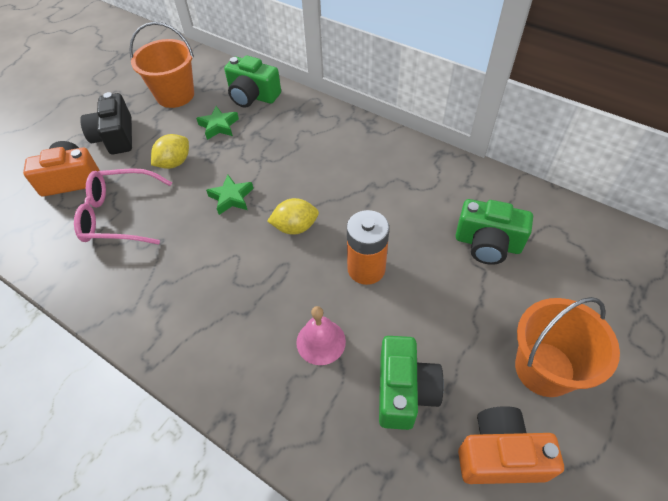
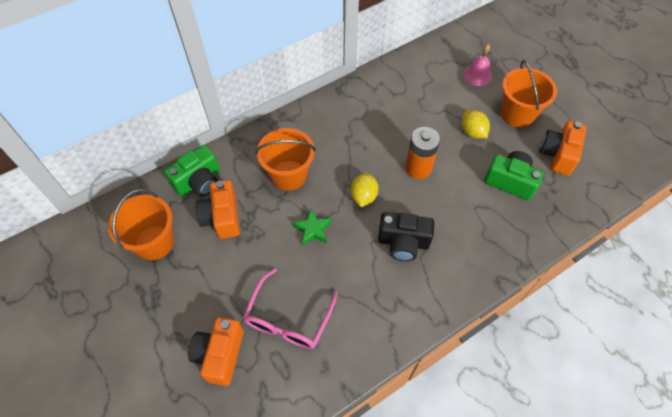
camera: 70 degrees left, 5 degrees up
(115, 137) = (182, 306): black camera -> black camera (403, 242)
(174, 163) = (248, 262): yellow lemon -> yellow lemon (472, 132)
(219, 126) = (222, 217): green star -> orange camera
(292, 154) = (289, 175): none -> orange bucket
(321, 341) = (463, 212): pink bell -> pink bell (477, 75)
(487, 244) = (426, 100): green camera -> none

